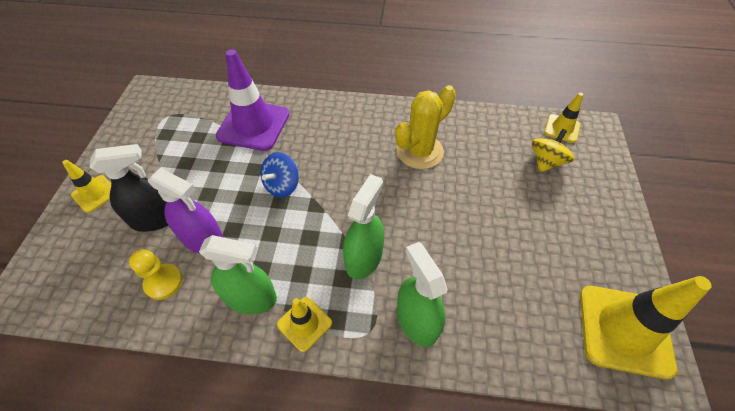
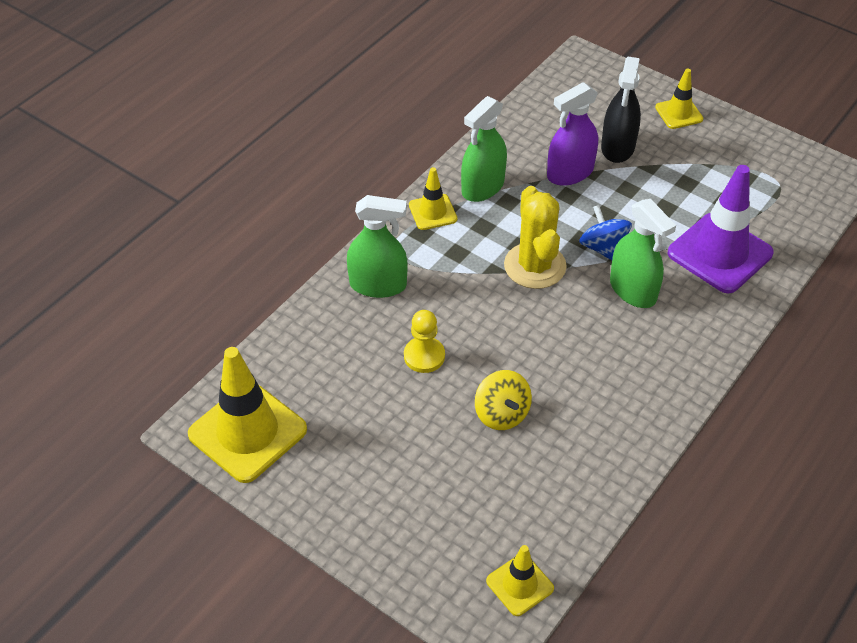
camera: 120 degrees right, 5 degrees down
(163, 282) = (538, 139): yellow pawn -> yellow pawn (424, 356)
(364, 258) = (467, 276): green spray bottle -> green spray bottle (633, 290)
(419, 151) = (578, 392): yellow cactus -> yellow cactus (535, 266)
(546, 162) = (476, 518): yellow spinning top -> yellow spinning top (502, 414)

